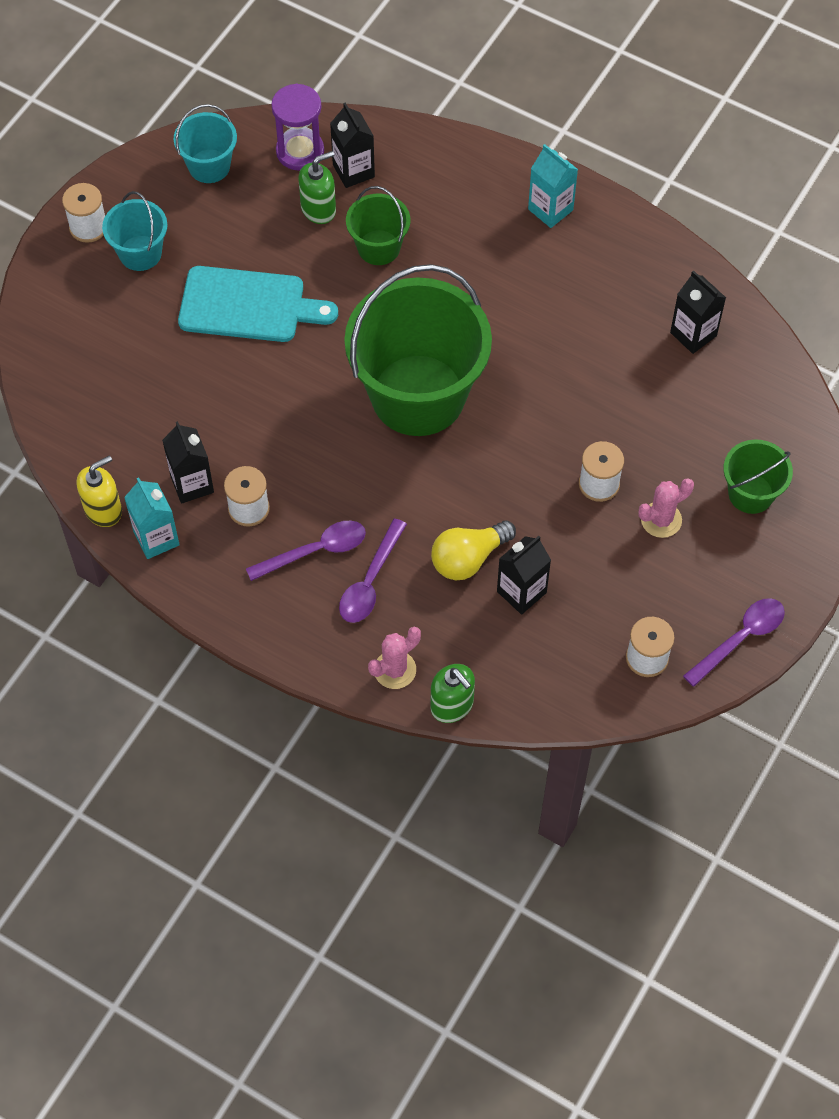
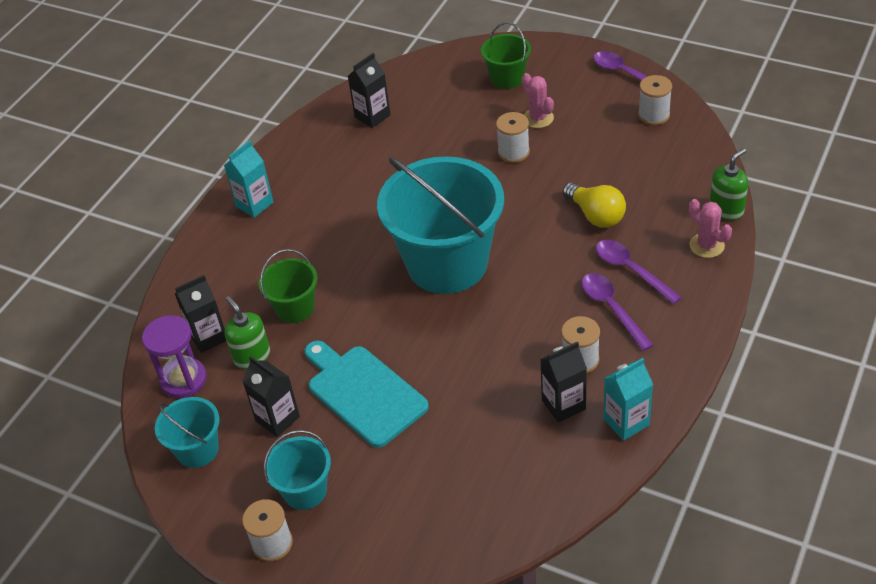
camera: 90 degrees left, 15 degrees down
(103, 510) = (605, 469): yellow soap dispenser -> none
(248, 305) = (363, 392): turquoise cutting board -> turquoise cutting board turned 45 degrees counterclockwise
(370, 581) = (631, 270): purple spoon -> purple spoon turned 150 degrees counterclockwise
(418, 395) = (447, 263): green bucket -> turquoise bucket
(521, 592) = (617, 183): black carton -> black carton (277, 419)

